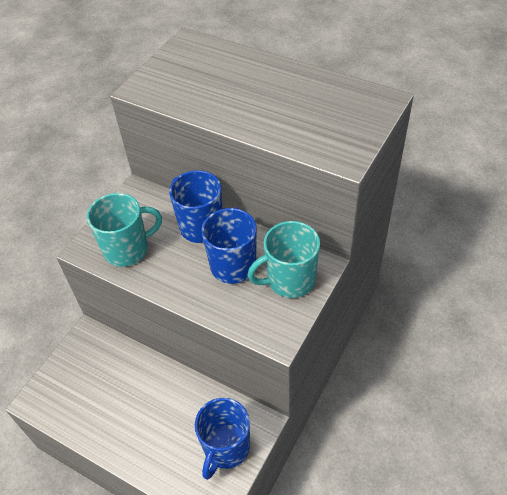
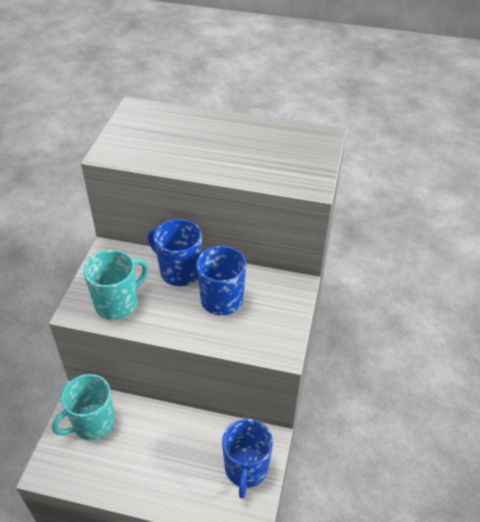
camera: 20 degrees left, 5 degrees down
(289, 280) = (276, 302): turquoise mug -> turquoise mug (93, 423)

